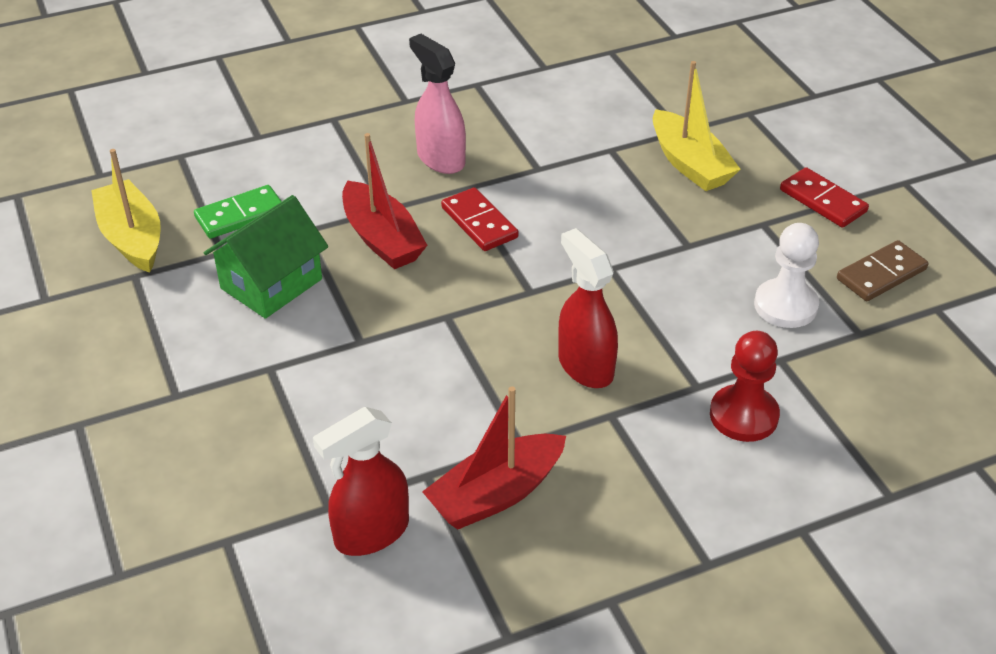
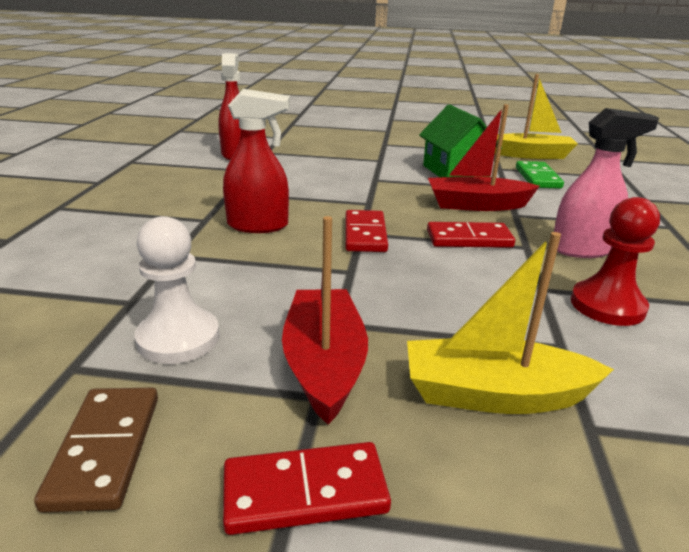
camera: 120 degrees right, 15 degrees down
(496, 494) = (208, 178): red boat -> red boat (324, 364)
(532, 287) = (365, 234): none -> red domino
(743, 415) = (116, 260): red pawn -> red pawn (607, 305)

